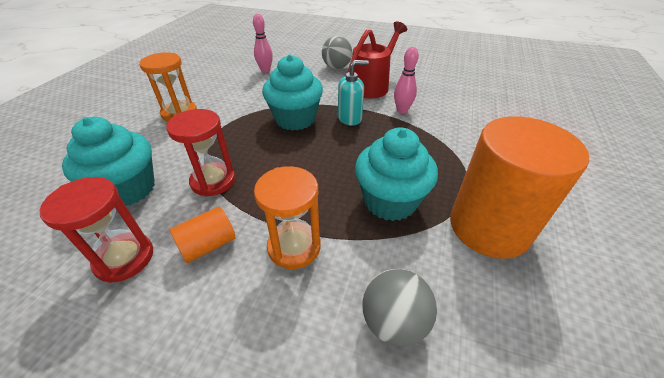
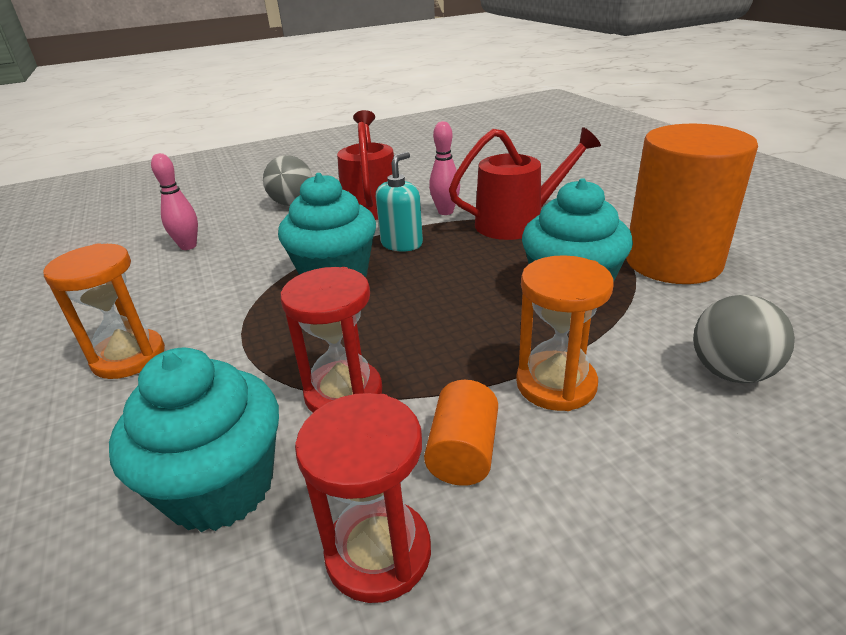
camera: 40 degrees left, 10 degrees down
(432, 139) = (517, 222): none -> red watering can

